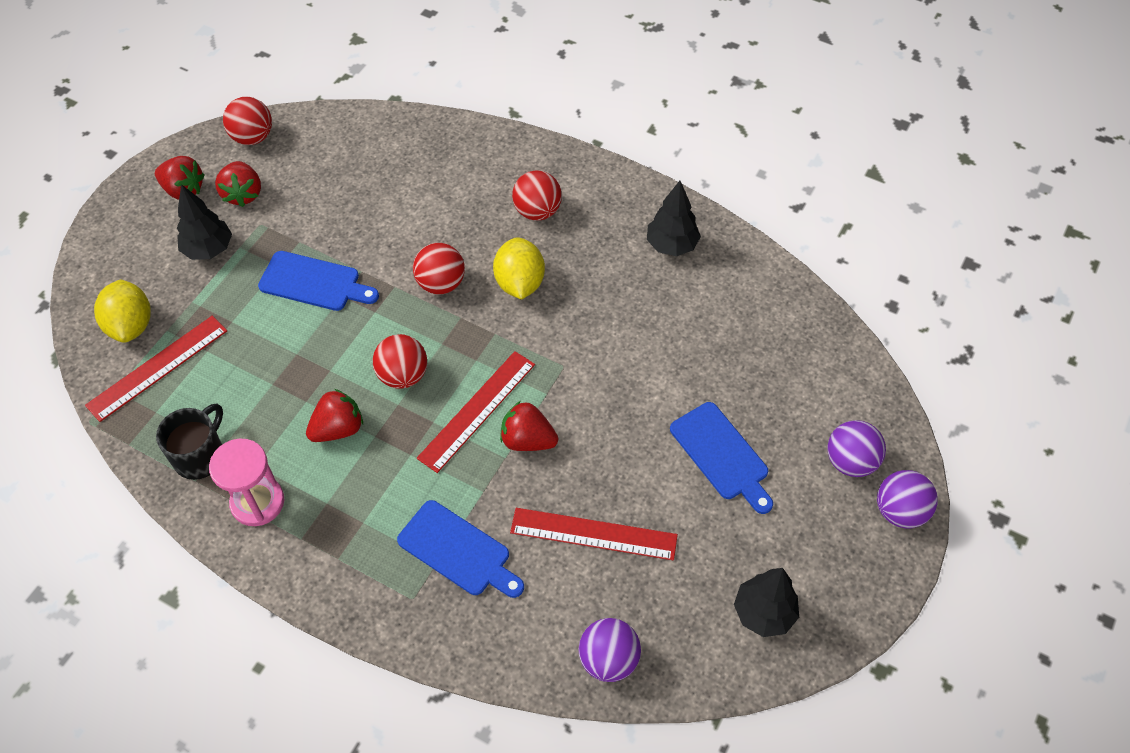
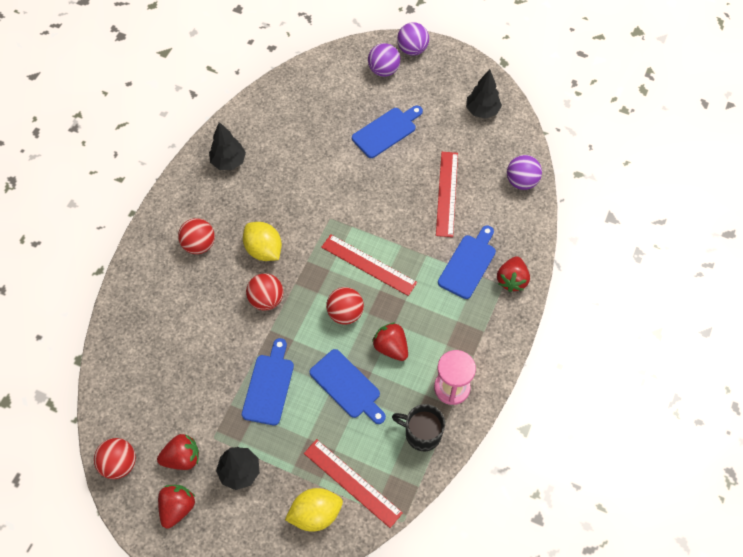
camera: 95 degrees left, 5 degrees up
(292, 370) = (347, 386): none -> blue cutting board
(519, 283) = (264, 250): yellow lemon -> yellow lemon turned 60 degrees clockwise
(527, 440) = (387, 233): red strawberry -> red strawberry (512, 280)

